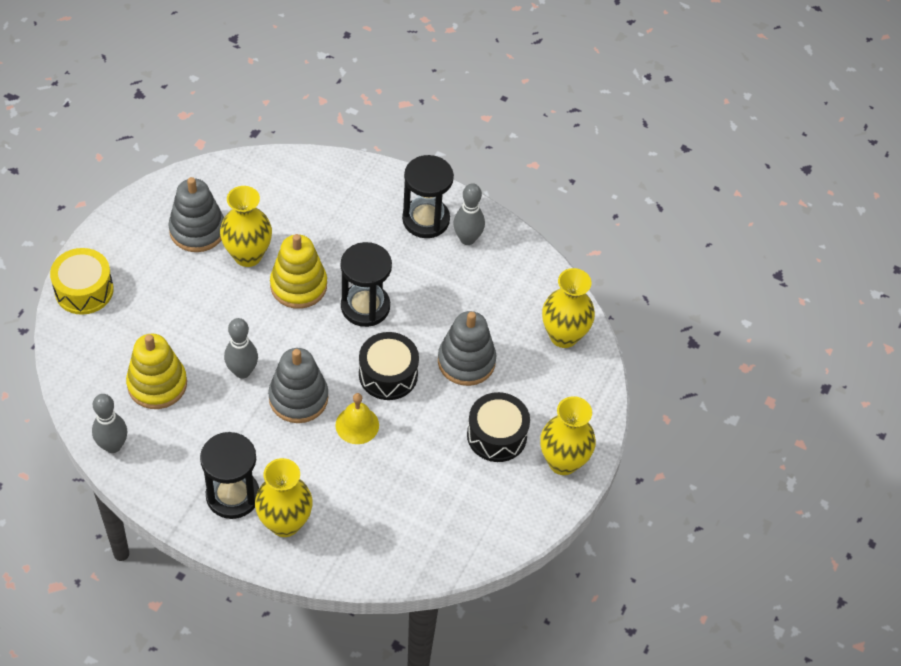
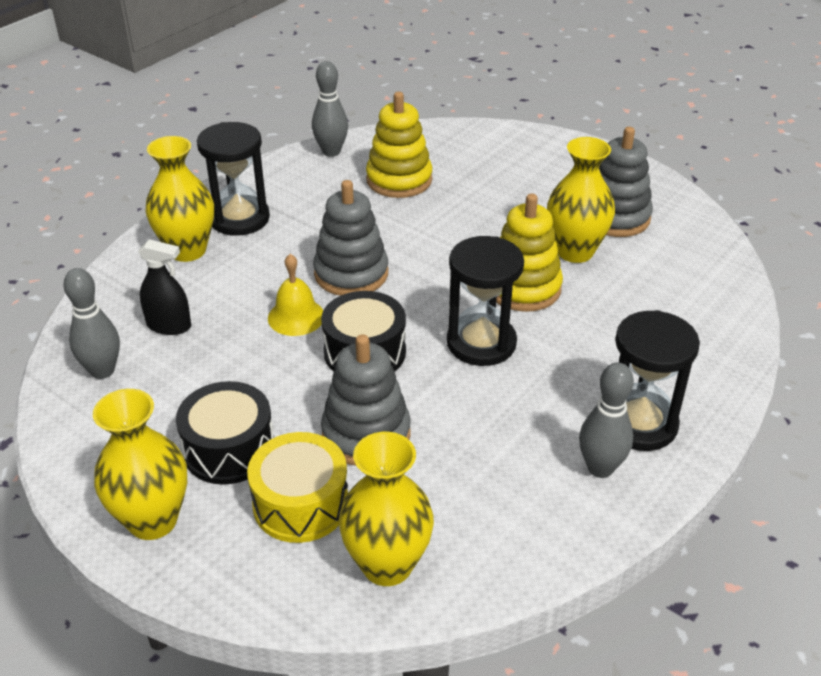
camera: 105 degrees right, 15 degrees down
(84, 290) = (531, 143): yellow drum -> yellow drum (301, 503)
(242, 371) = (401, 236): grey bowling pin -> grey bowling pin (102, 371)
(382, 508) = (169, 325): none -> black spray bottle

